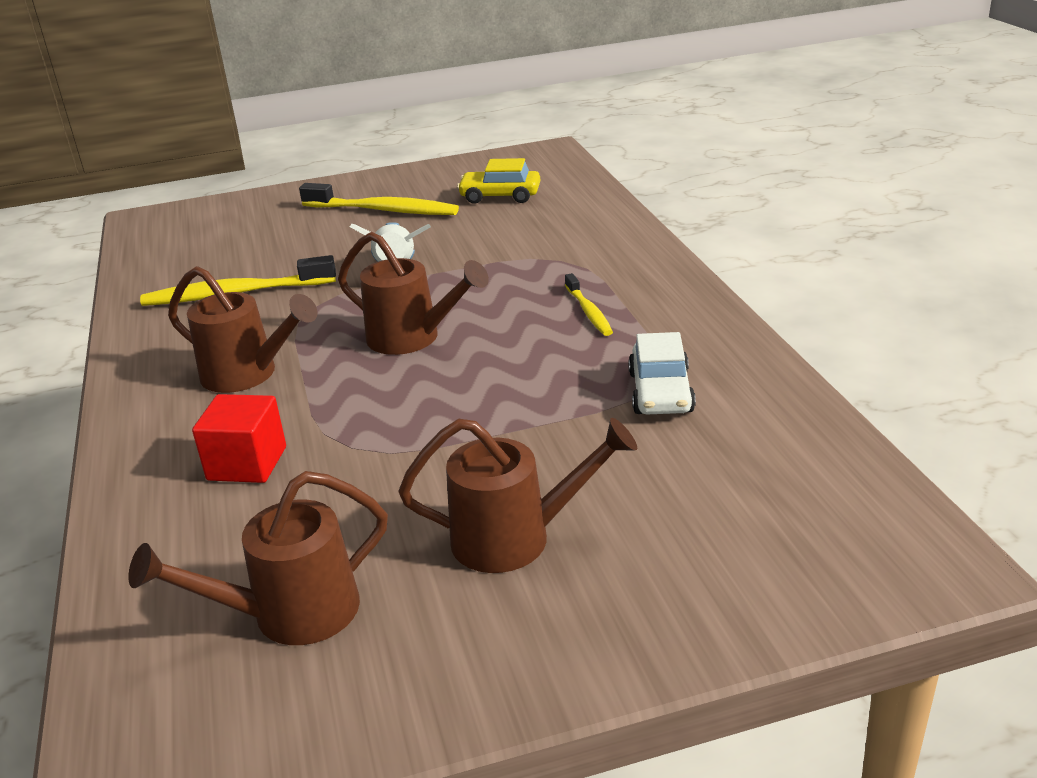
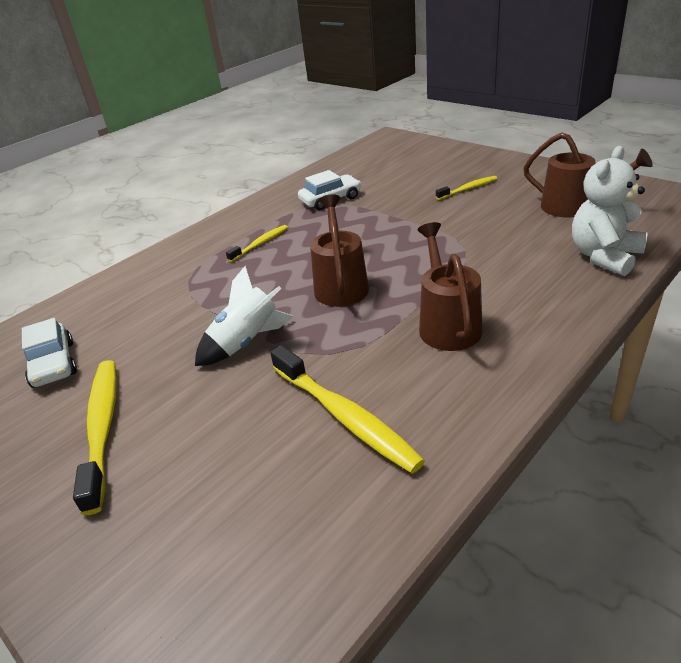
camera: 120 degrees left, 5 degrees up
(155, 546) = (604, 256): none -> white teddy bear
(247, 463) = (519, 269): red cube -> none
(500, 196) = (53, 364): yellow car -> white car
(516, 538) = (468, 189): brown watering can -> yellow toothbrush

